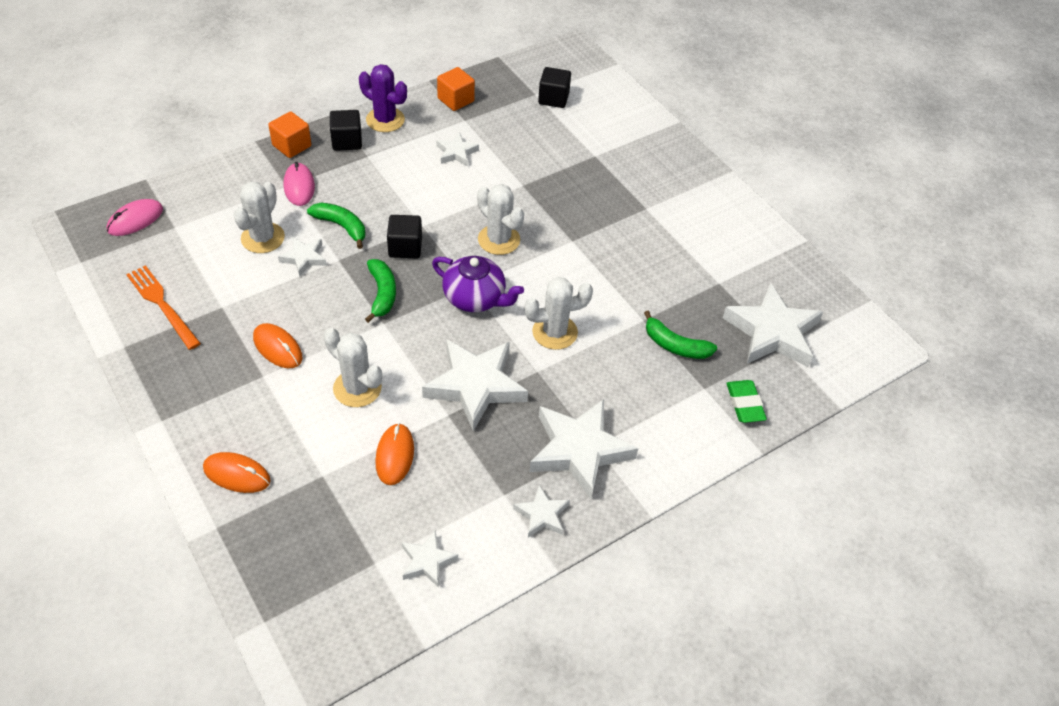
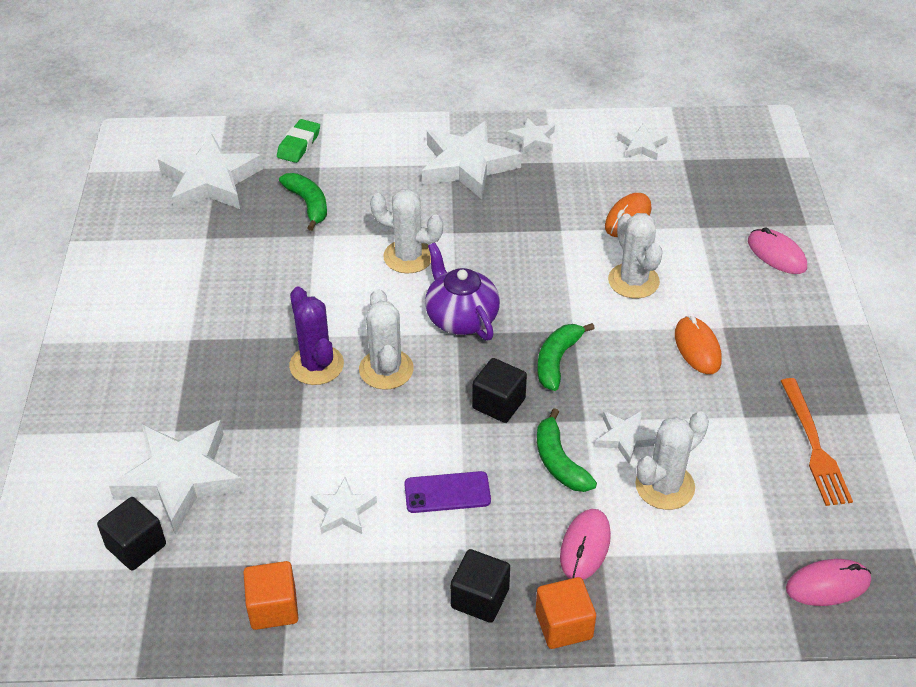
camera: 145 degrees left, 5 degrees down
(237, 474) = (776, 254): orange mouse -> pink mouse
(385, 120) = (401, 615): purple cactus -> purple cactus (316, 365)
(402, 183) = (447, 492): none -> purple phone
(475, 386) = (520, 242): white star -> white star (180, 478)

